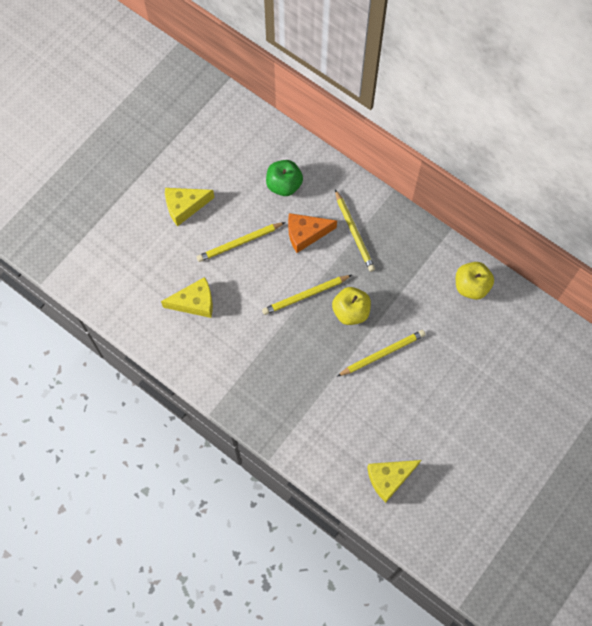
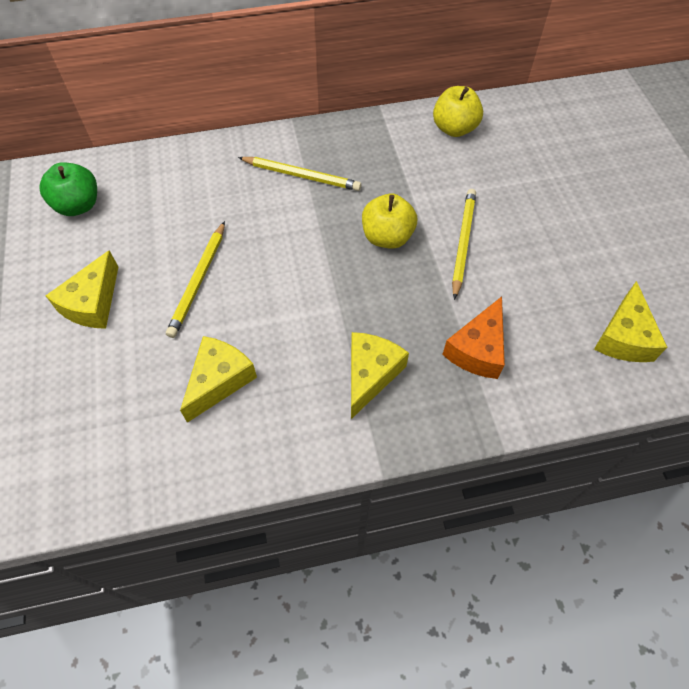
camera: 50 degrees left, 10 degrees down
(257, 368) = (370, 374): none -> yellow cheese
(284, 185) = (182, 196): green apple -> green apple (78, 205)
(305, 295) = (327, 263): yellow pencil -> none
(306, 234) = (257, 215): orange cheese -> orange cheese (477, 349)

